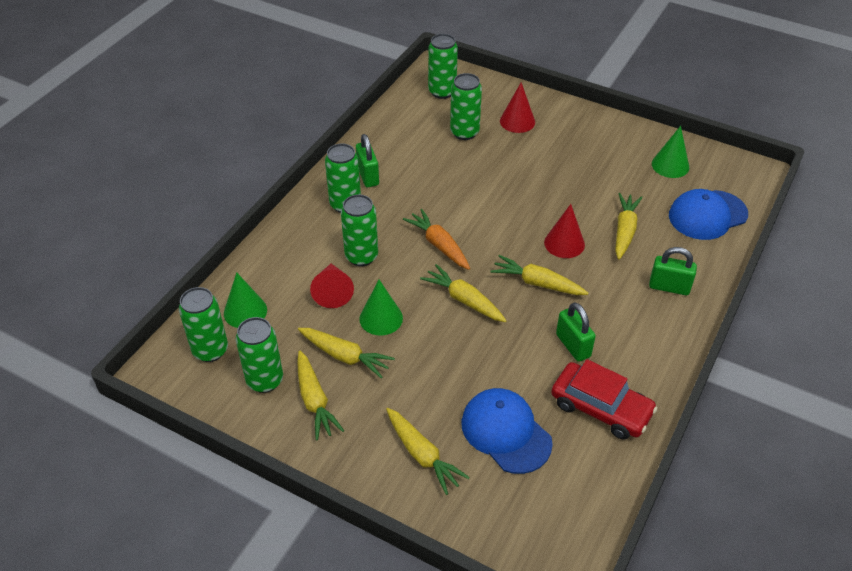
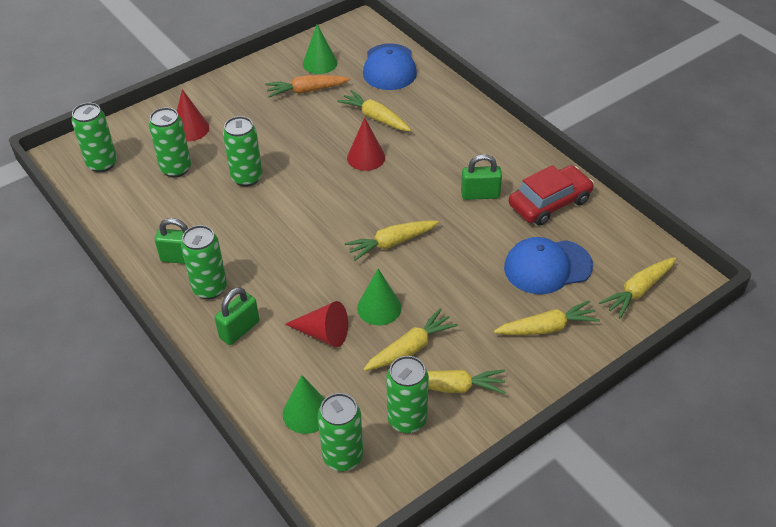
camera: 65 degrees left, 0 degrees up
(361, 256) = (291, 298): green can -> green can (247, 178)
(439, 245) = (313, 237): orange carrot -> orange carrot (306, 91)
(537, 283) = (400, 190): yellow carrot -> yellow carrot (638, 291)
(669, 287) = (451, 118): green padlock -> green padlock (239, 330)

